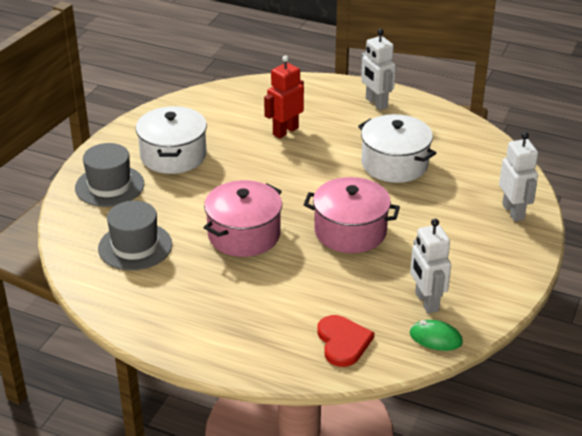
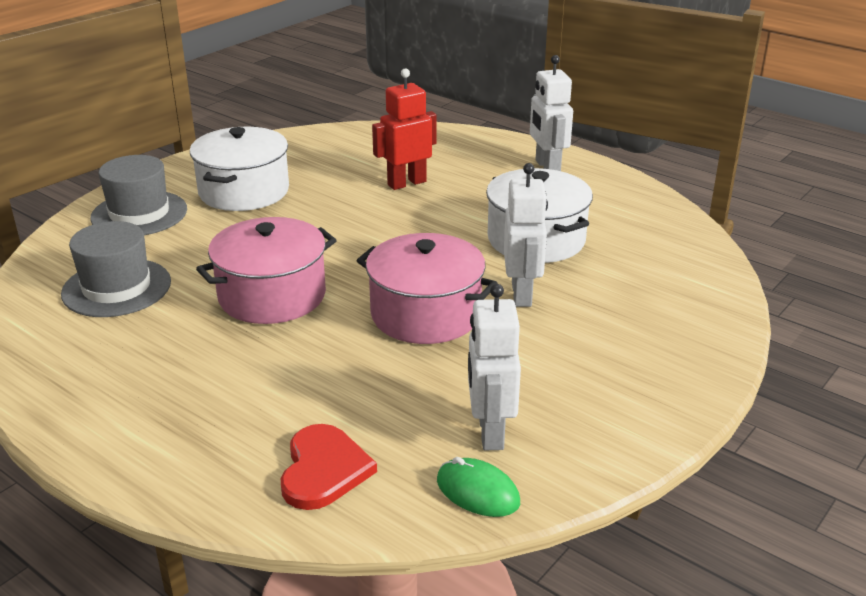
camera: 15 degrees right, 5 degrees down
(513, 212) = (690, 325): white robot -> white robot (522, 294)

